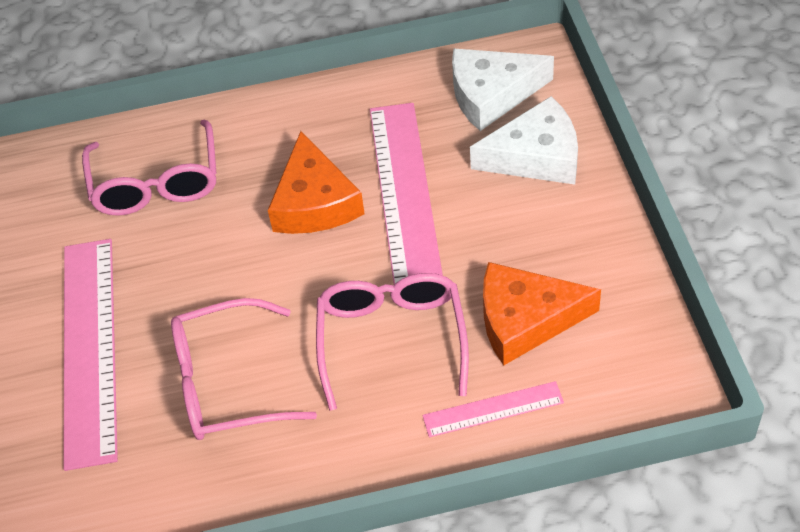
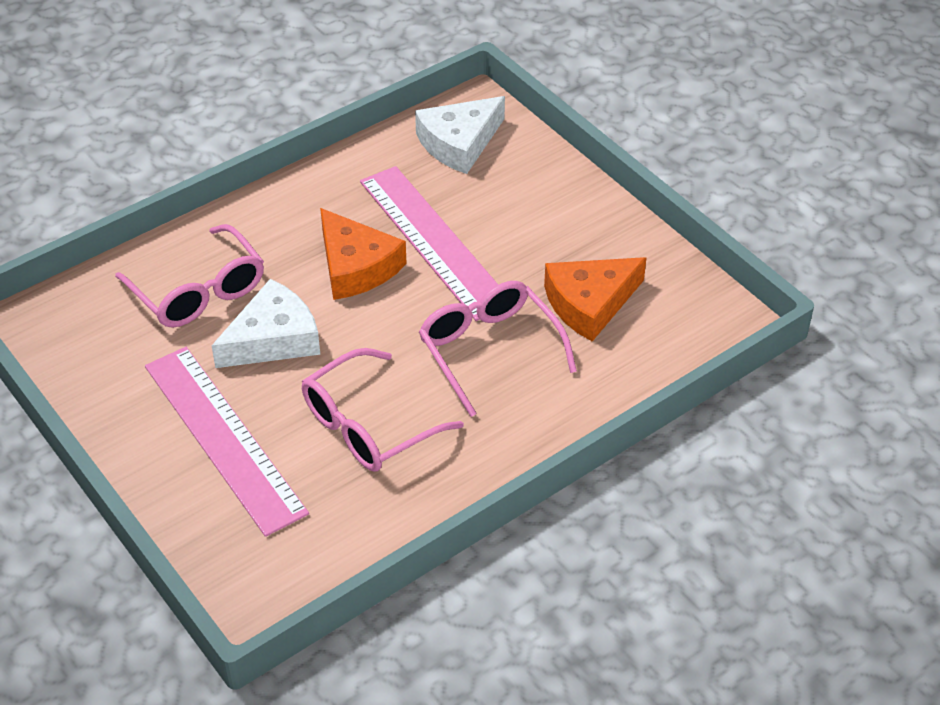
camera: 30 degrees left, 5 degrees down
(493, 409) = (603, 375): pink ruler -> none
(536, 156) = (525, 181): white cheese -> white cheese (273, 339)

